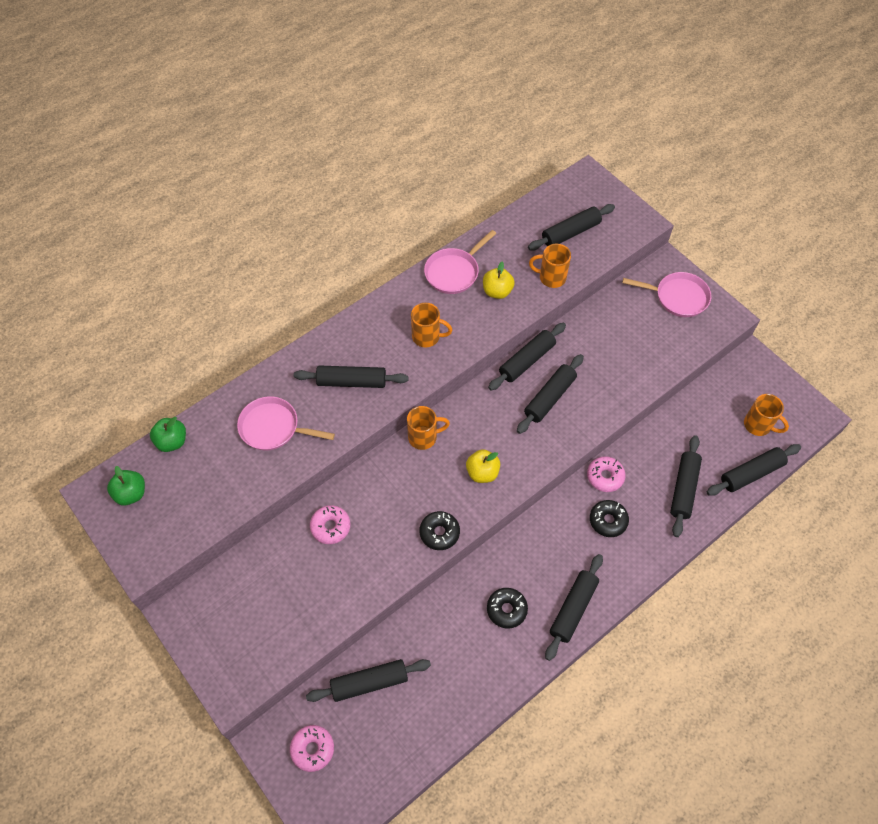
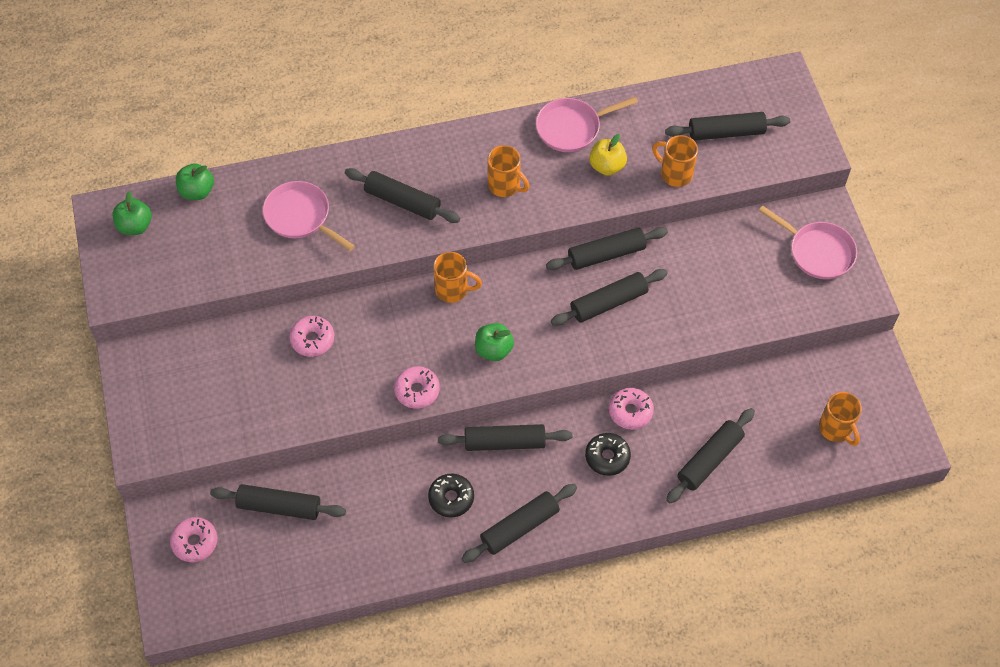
camera: 25 degrees right, 0 degrees up
(439, 533) = (417, 390): black donut -> pink donut
(482, 473) = (493, 350): yellow apple -> green apple
(751, 473) = (795, 475): black rolling pin -> black rolling pin (505, 442)

